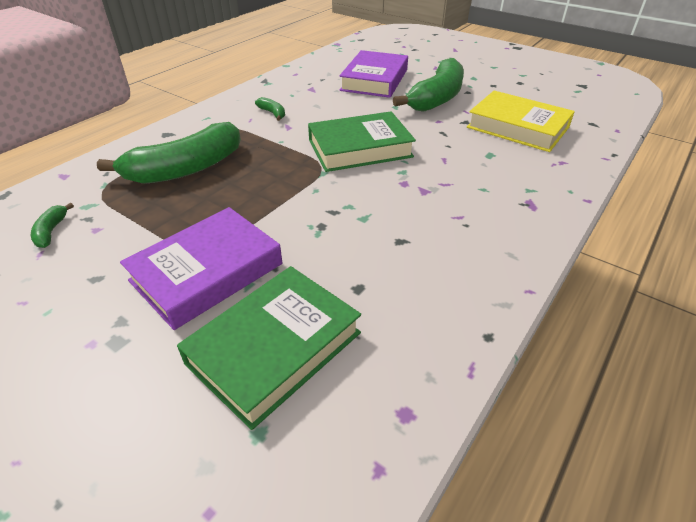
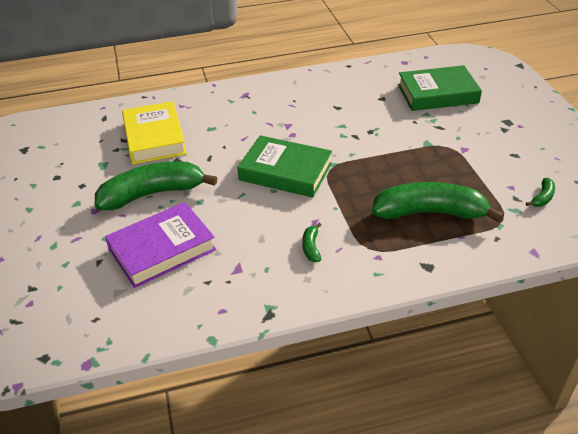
camera: 140 degrees left, 0 degrees up
(207, 272) = (451, 133): purple book -> none

